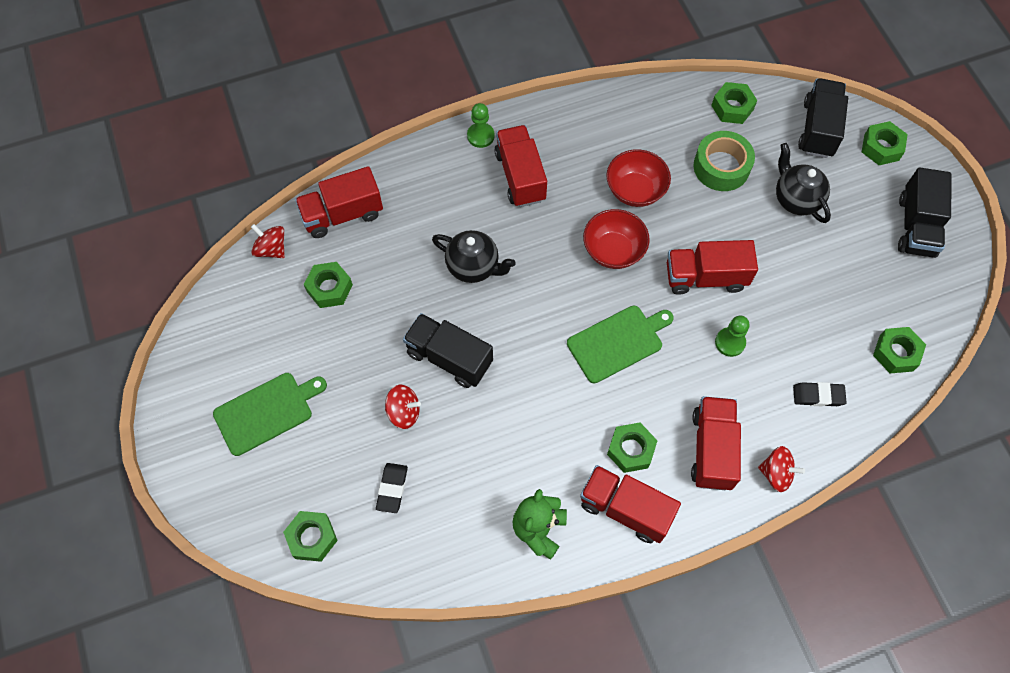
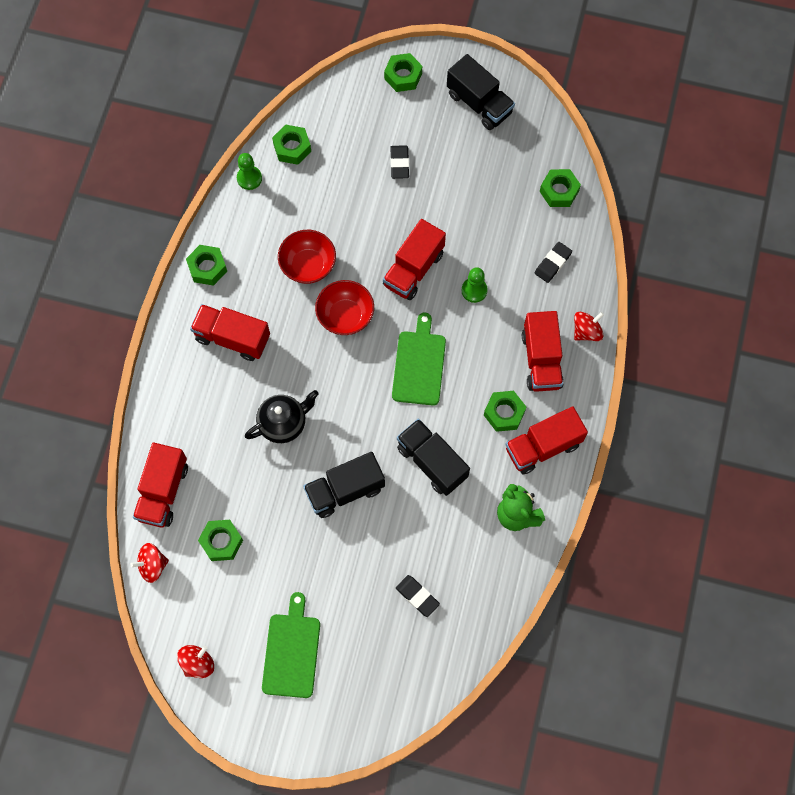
camera: 55 degrees left, 5 degrees up
(312, 538) = (415, 677): green nut -> green nut (207, 268)
(404, 412) = (364, 550): red spinning top -> red spinning top (198, 663)
(480, 136) = (174, 343): green pawn -> green pawn (249, 178)
(712, 449) = (541, 360): red truck -> red truck turned 135 degrees counterclockwise
(721, 167) = (335, 193): green tape -> none
(796, 199) = (399, 163): black teapot -> black eraser
(818, 129) = (355, 105): black truck -> black truck (432, 462)

